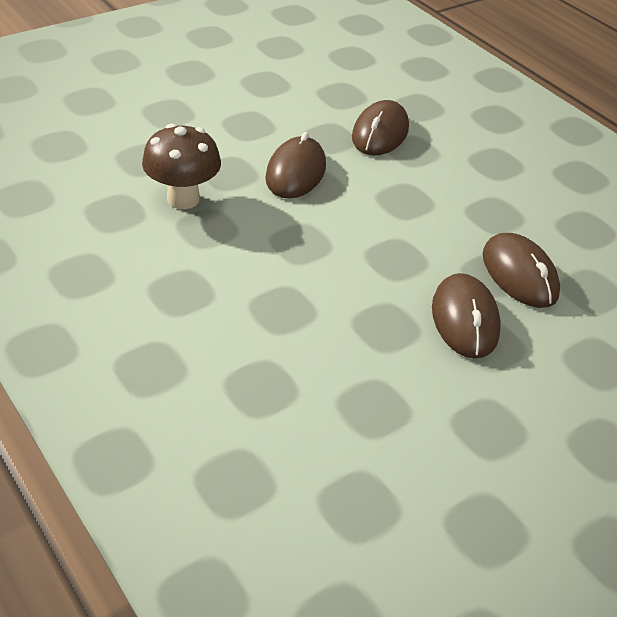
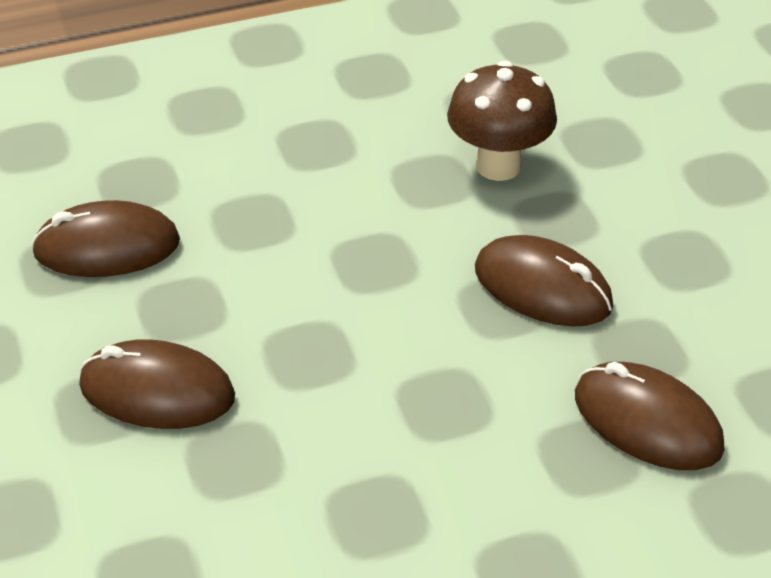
camera: 110 degrees right, 0 degrees up
(519, 274) = (220, 491): brown mouse -> brown mouse (107, 247)

